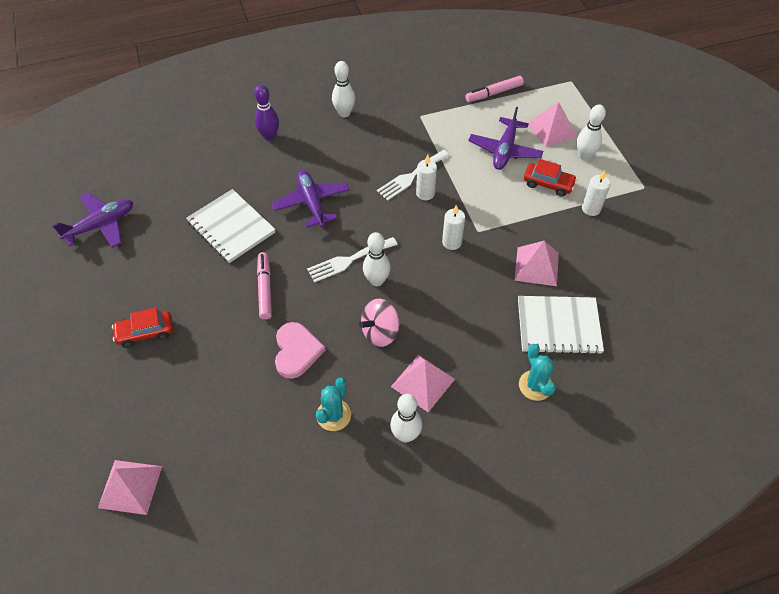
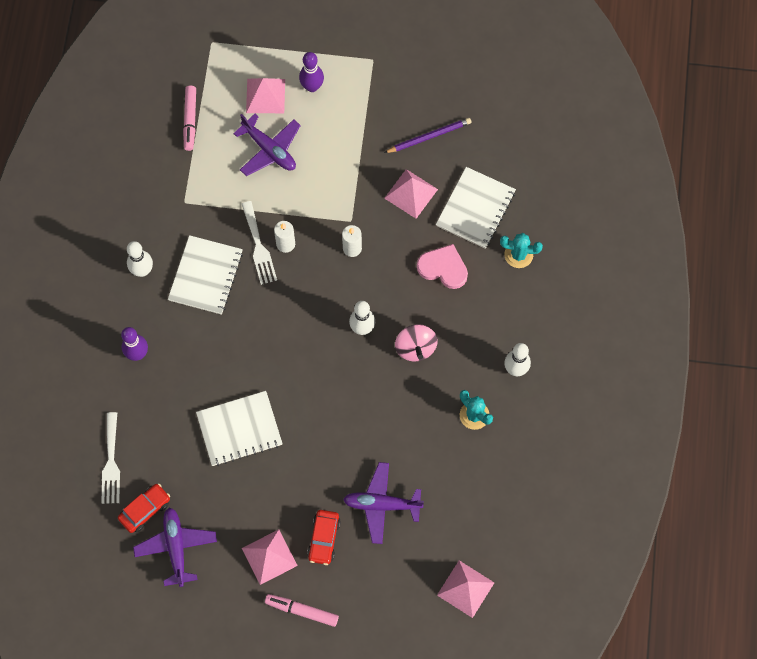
camera: 65 degrees left, 15 degrees up
(265, 288) = (325, 424): pink marker -> pink marker (302, 610)
(296, 351) = (402, 421): pink heart -> pink heart (443, 268)
(312, 203) = (246, 347): purple plane -> purple plane (382, 504)
(349, 260) = (329, 342): white fork -> white fork (111, 462)
(363, 152) = (206, 276): none -> white notebook
(423, 382) = (477, 336): pink pyramid -> pink pyramid (269, 556)
(548, 184) = (328, 135): red car -> red car (145, 510)
(584, 156) = (312, 86): white bowling pin -> purple bowling pin
(591, 209) = (373, 116): white candle -> none
(604, 258) = (429, 136): none -> purple pencil

